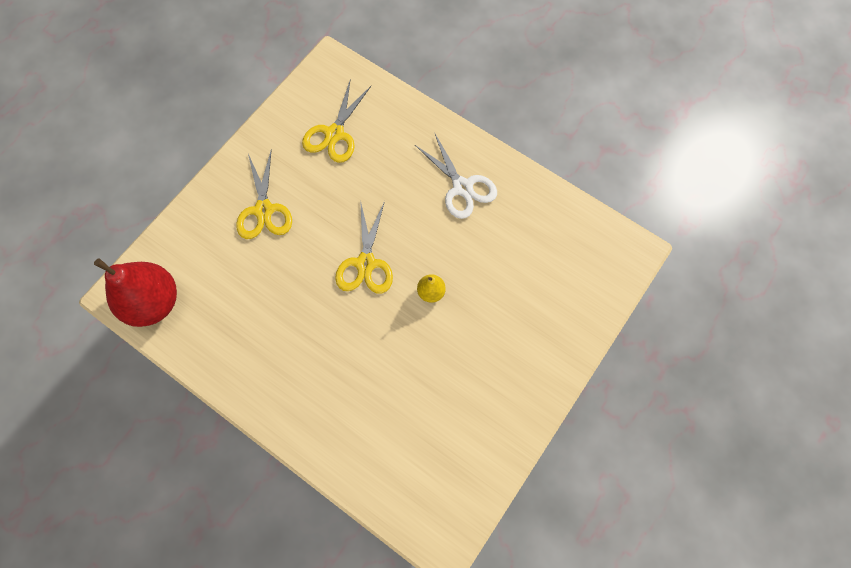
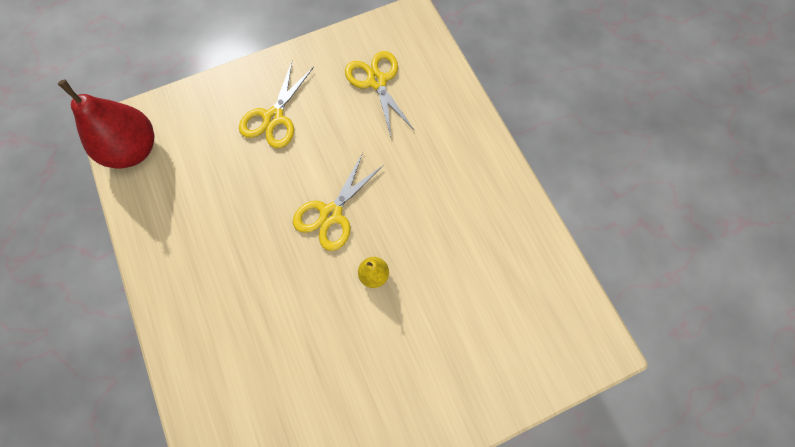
camera: 30 degrees right, 0 degrees up
(334, 134) = (377, 81): yellow scissors -> yellow scissors turned 105 degrees clockwise
(462, 187) = (464, 190): white scissors -> none

